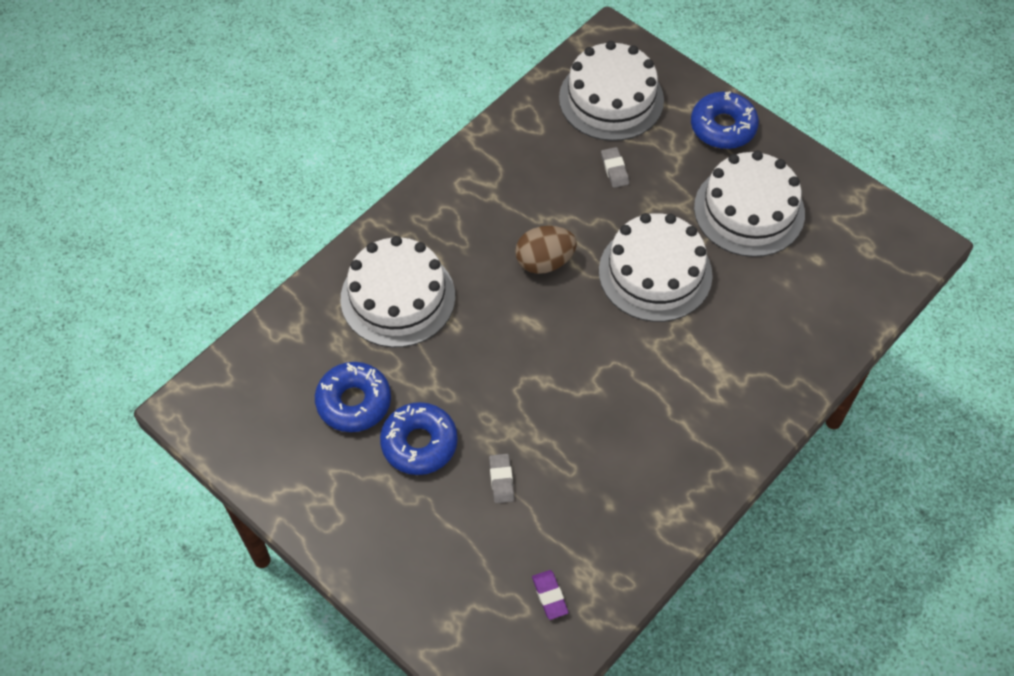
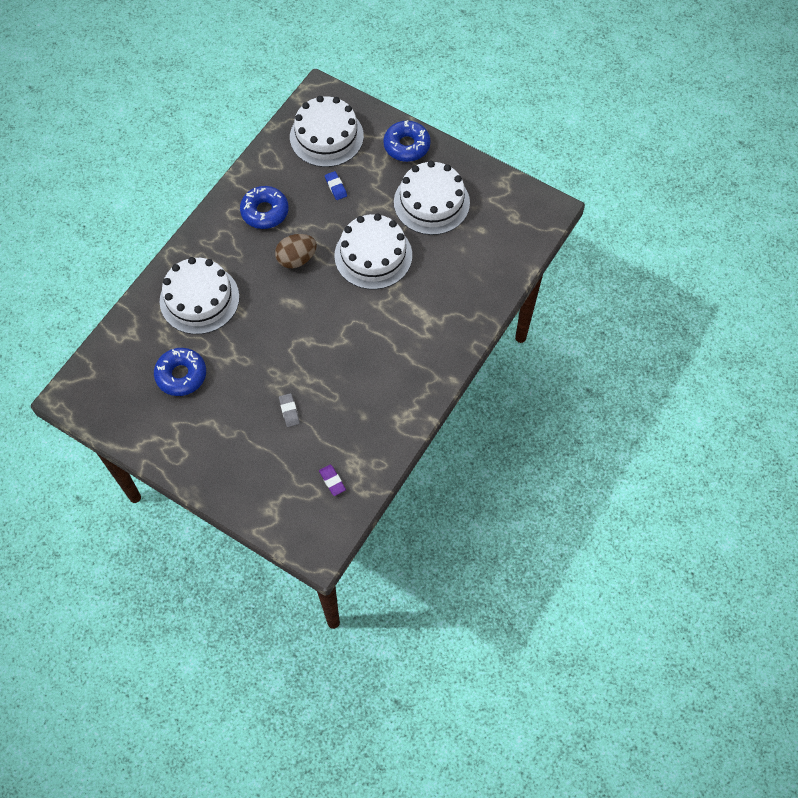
camera: 10 degrees left, 5 degrees up
(419, 443) = (230, 396): blue donut -> blue donut (265, 211)
(614, 169) = (336, 187): grey eraser -> blue eraser

